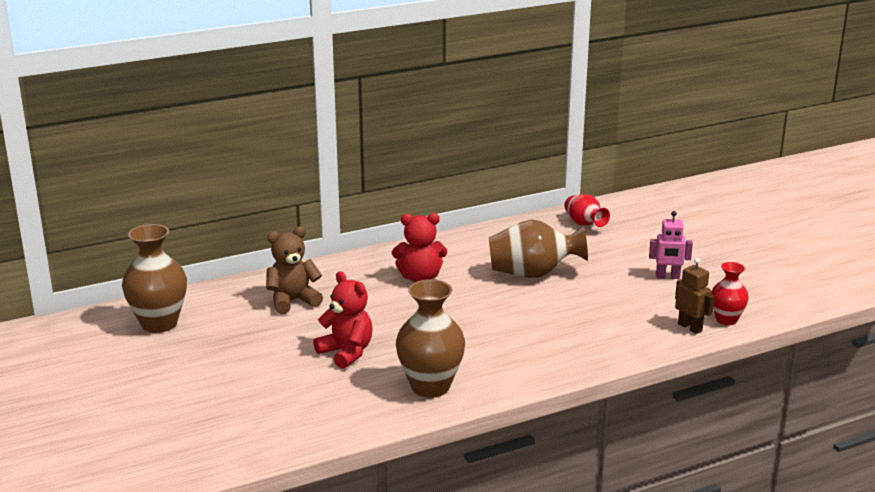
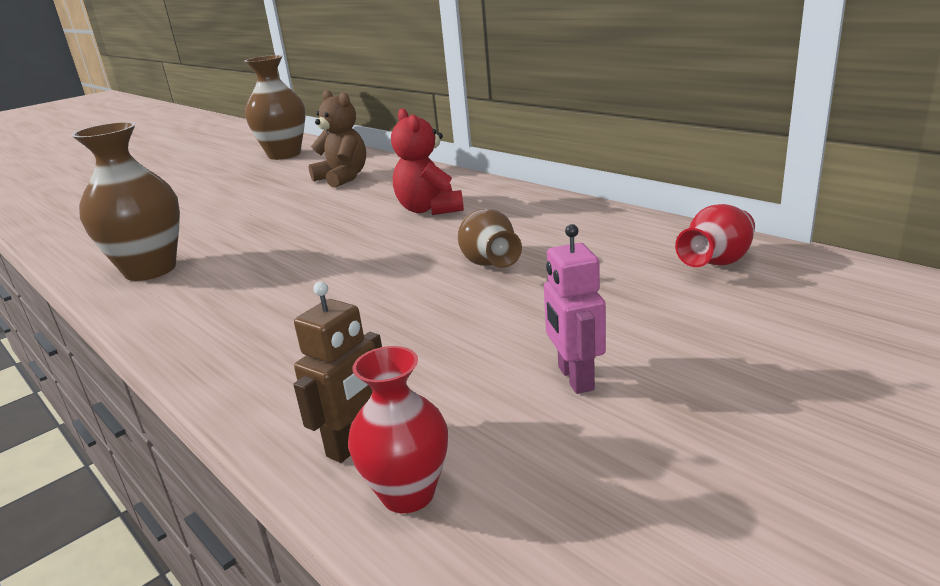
camera: 75 degrees right, 0 degrees up
(346, 353) = (234, 219): red teddy bear -> none
(533, 274) = (488, 263): brown vase -> brown vase, size x0.59

